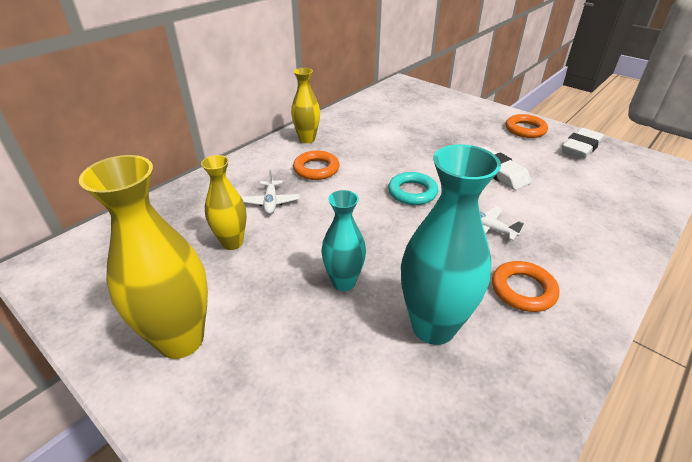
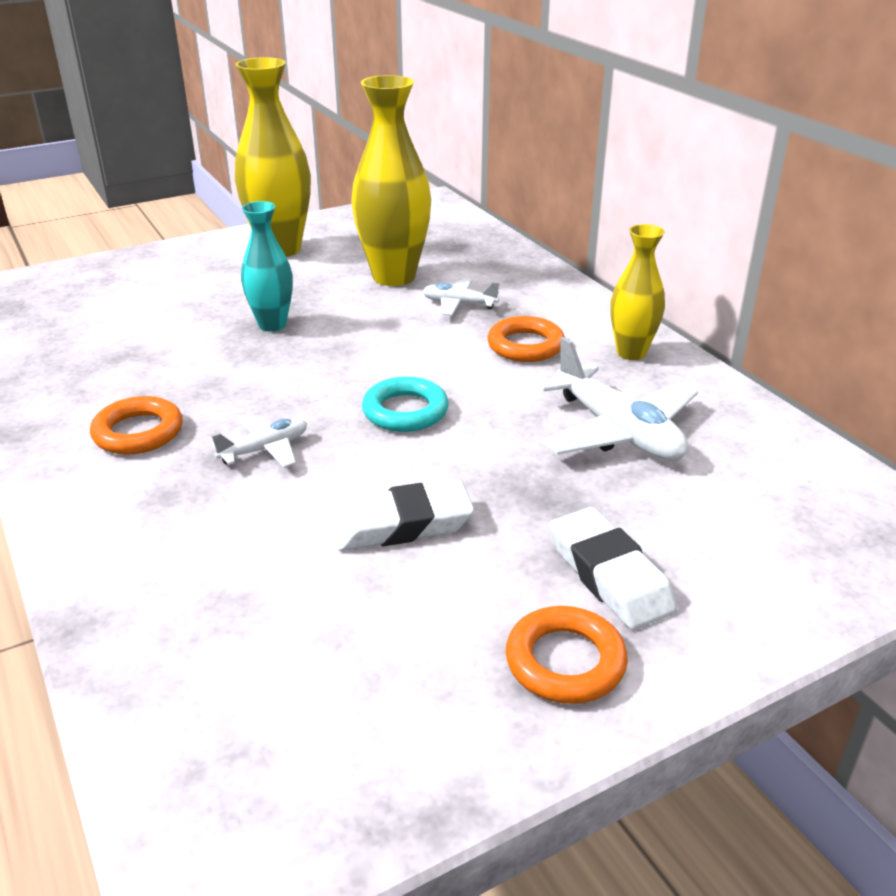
camera: 110 degrees right, 5 degrees down
(232, 243) = (394, 277): yellow vase -> yellow vase, size x1.68
(383, 135) = (617, 431): none -> white plane
(433, 326) = (161, 359): turquoise vase -> none
(581, 147) = (421, 727): white eraser -> white eraser (609, 575)

